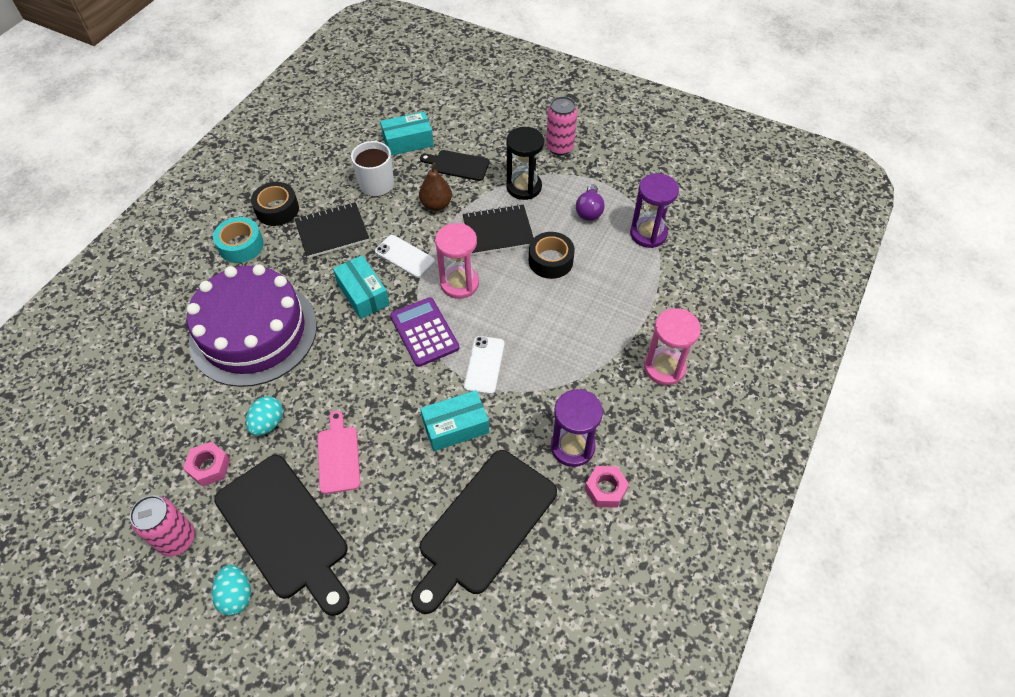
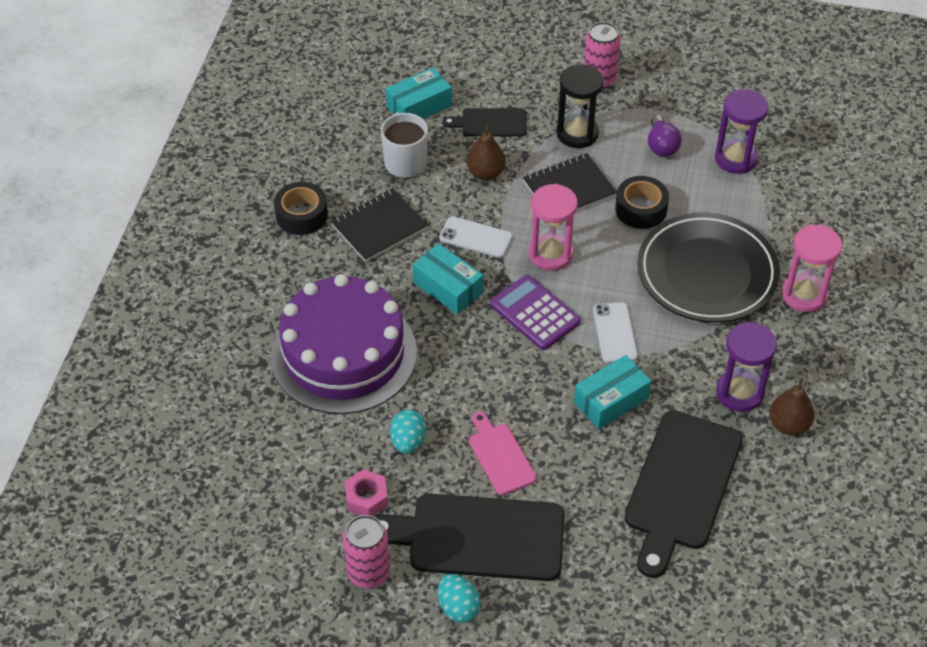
camera: 15 degrees left, 5 degrees down
(241, 245) = (279, 264): turquoise tape -> none
(285, 530) = (478, 537): black cutting board -> black cutting board turned 150 degrees clockwise
(585, 328) = (707, 273): none -> black plate
(605, 489) = (788, 425): pink nut -> brown pear

